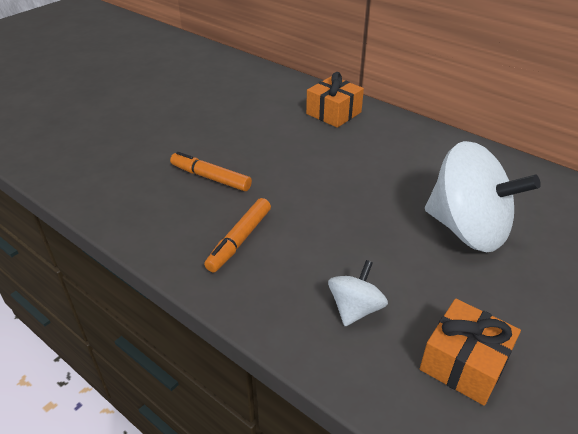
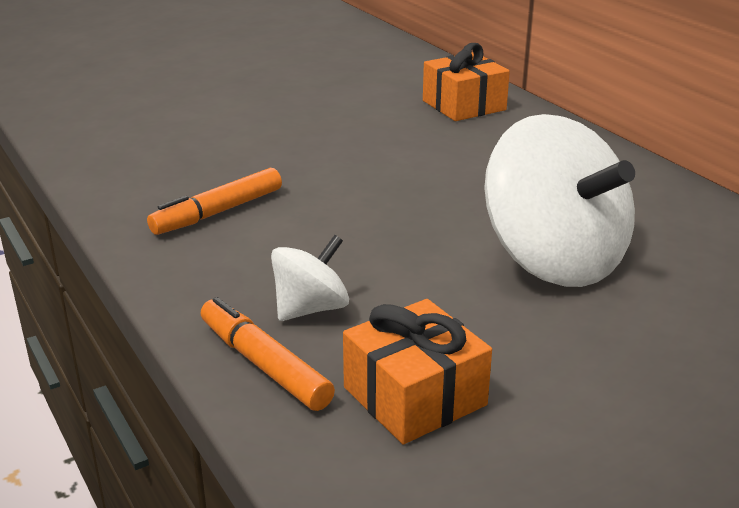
camera: 20 degrees right, 10 degrees down
(211, 178) = (234, 146): orange marker -> orange marker (264, 365)

